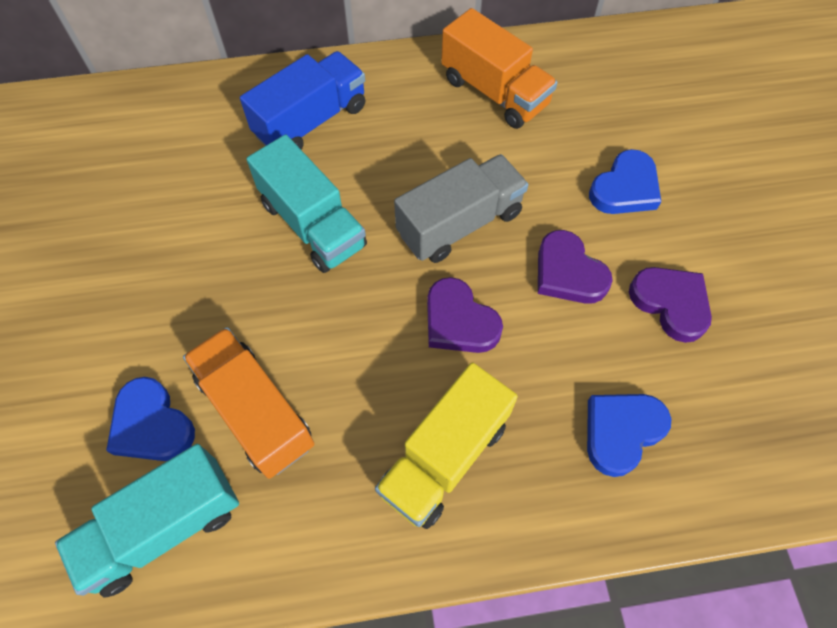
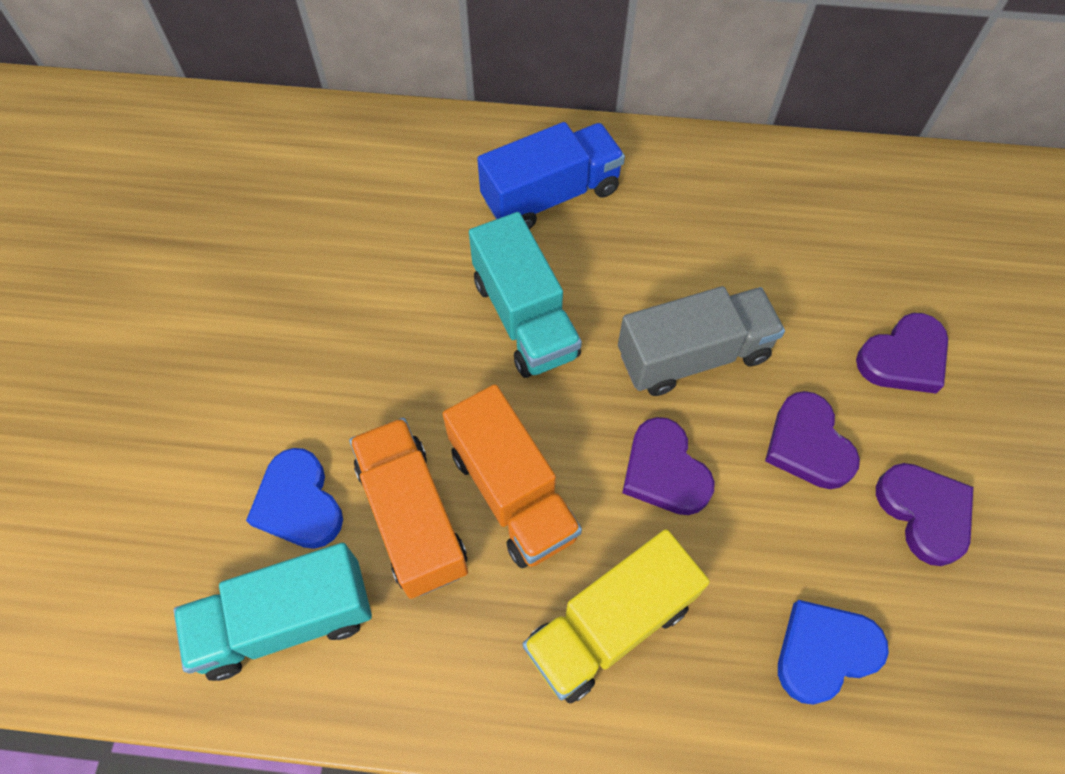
camera: 15 degrees right, 0 degrees up
(494, 92) = (773, 205): orange truck -> orange truck (512, 492)
(625, 188) = (903, 358): blue heart -> purple heart

